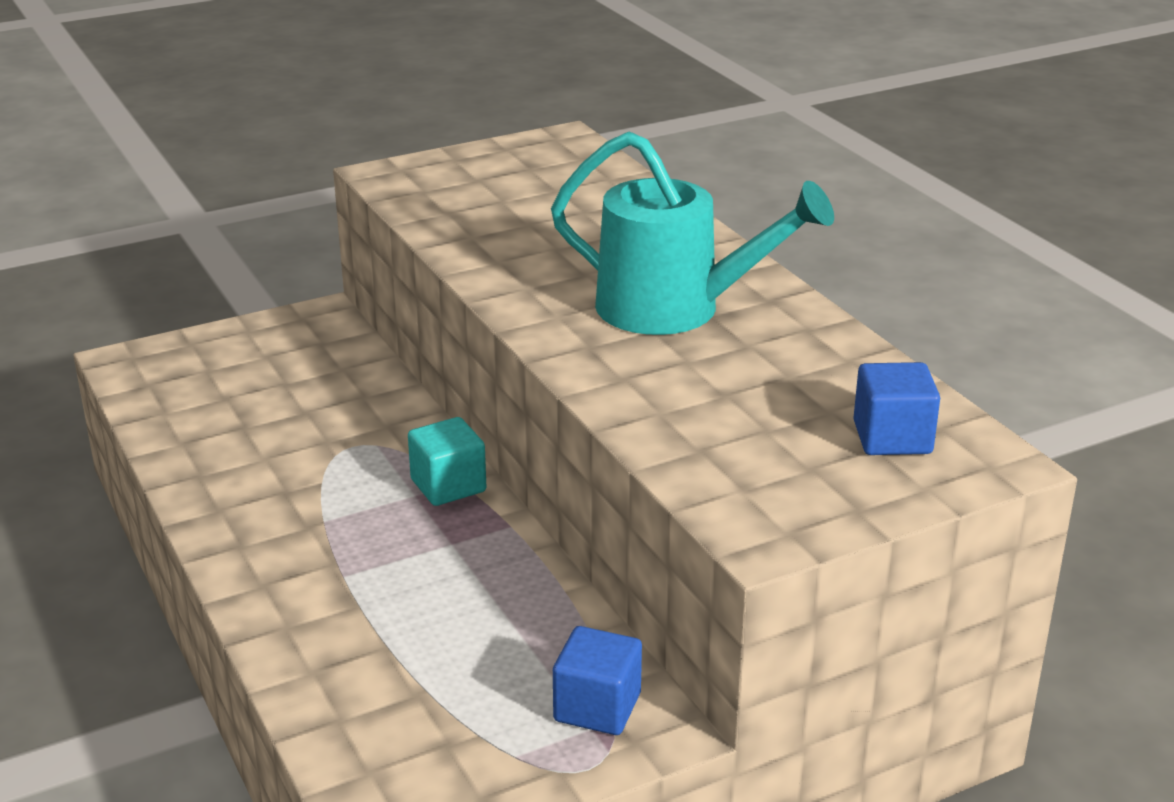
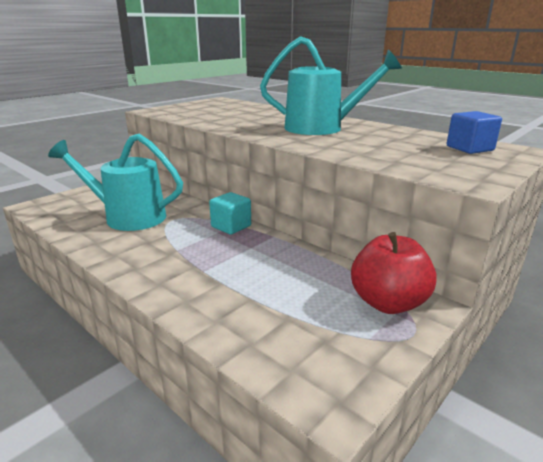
camera: 20 degrees left, 5 degrees down
(276, 423) = (127, 217): none -> turquoise watering can
(597, 707) = (388, 303): blue cube -> red apple

